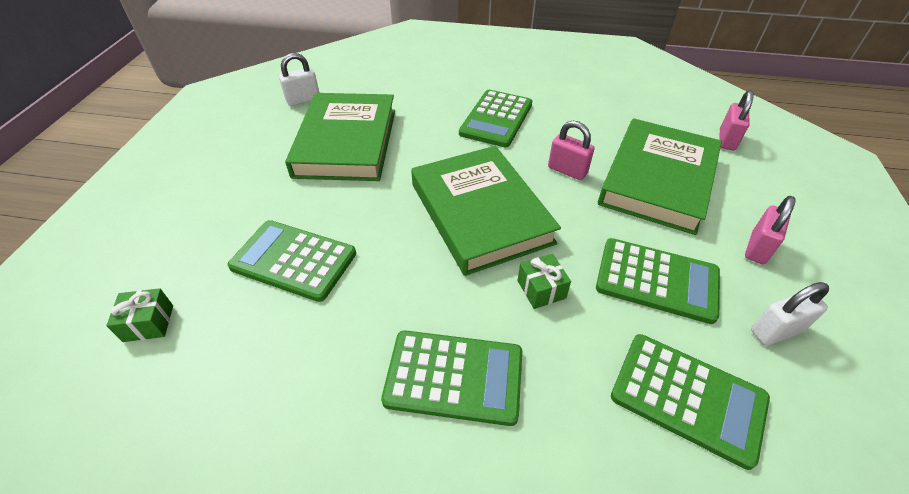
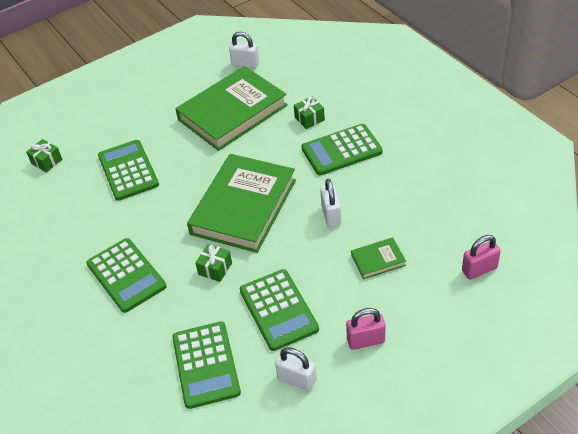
camera: 50 degrees right, 0 degrees up
(431, 111) = (309, 119): none -> green gift
(567, 170) = (331, 215): pink padlock -> white padlock
(657, 180) = (378, 260): green book -> green book, size x0.42

